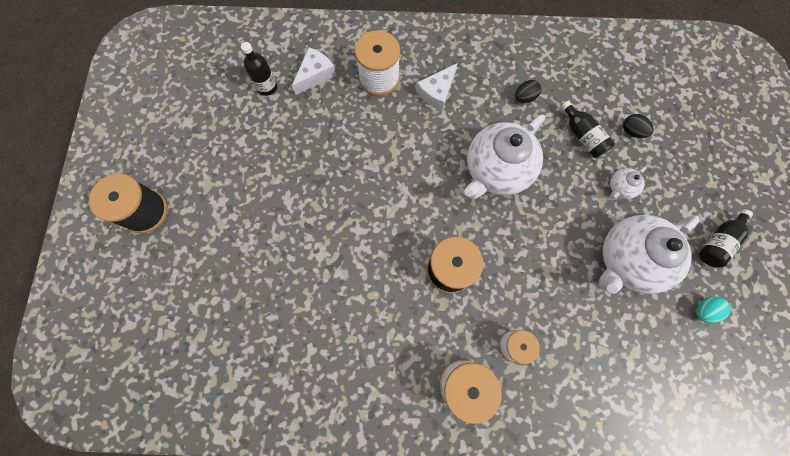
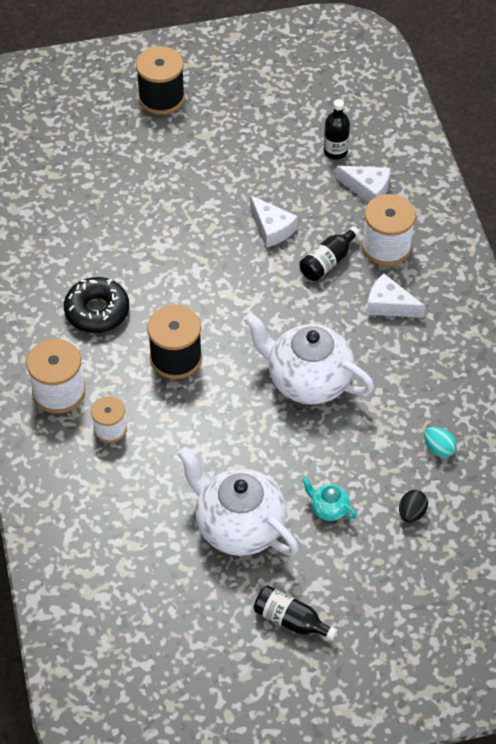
camera: 75 degrees right, 20 degrees down
(332, 157) = (272, 228): none -> white cheese
(380, 329) = (97, 311): none -> black donut
(524, 97) = (416, 393): black egg -> none
(582, 136) = (385, 461): black bottle -> black bottle (327, 262)
(620, 188) = (328, 508): white teapot -> turquoise teapot
(703, 310) = (200, 610): turquoise egg -> turquoise egg (438, 449)

